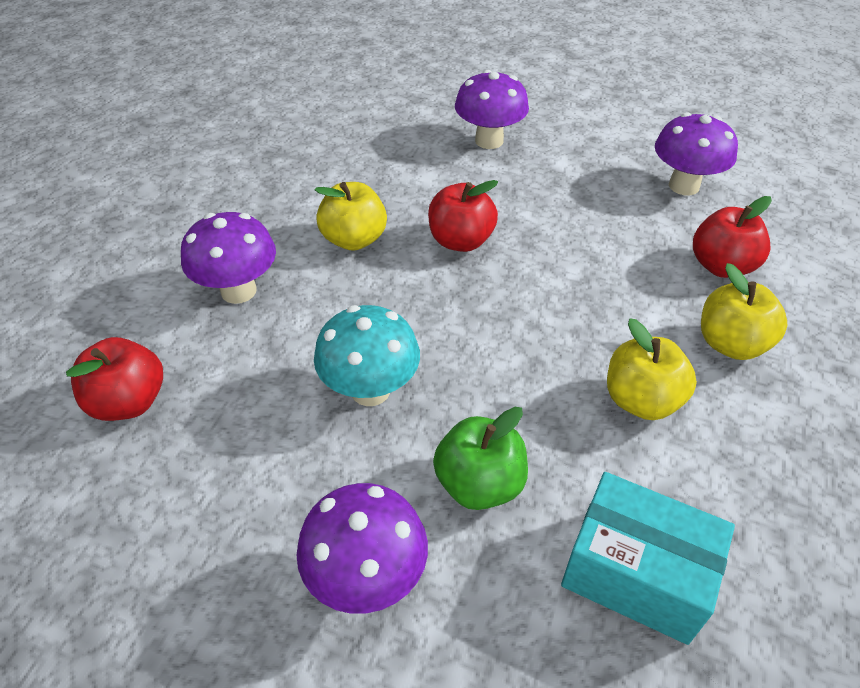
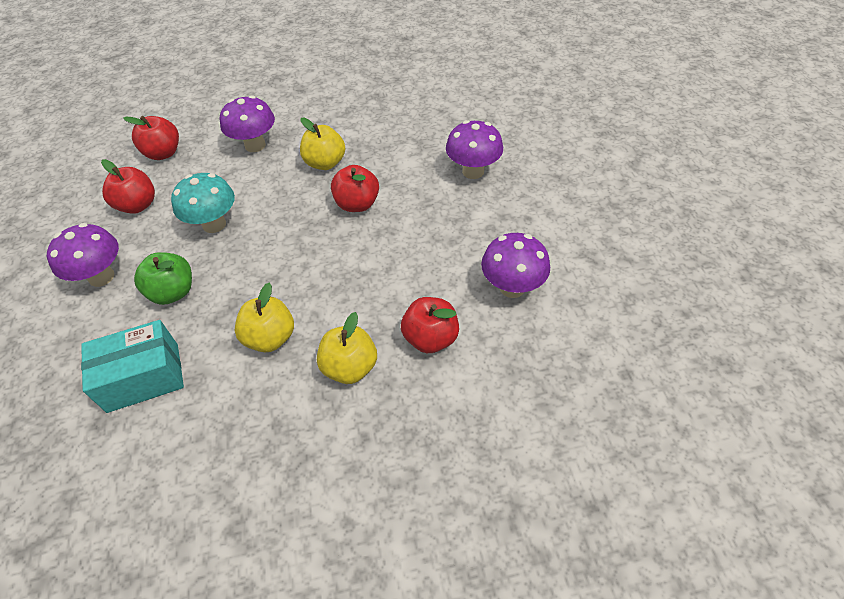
camera: 60 degrees right, 5 degrees up
(229, 475) = (138, 205): none -> red apple
(636, 573) = (143, 377): turquoise box -> turquoise box turned 75 degrees clockwise

